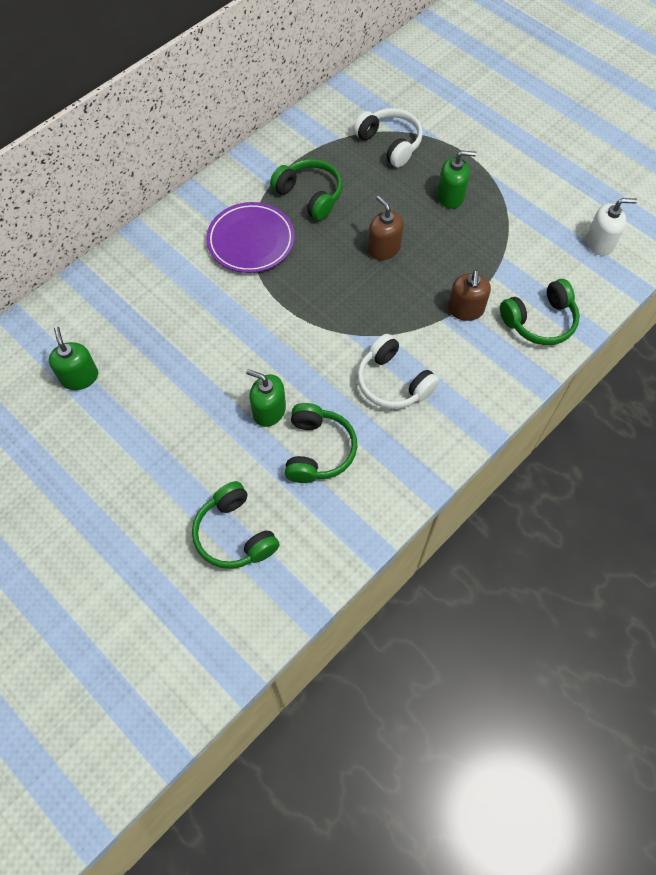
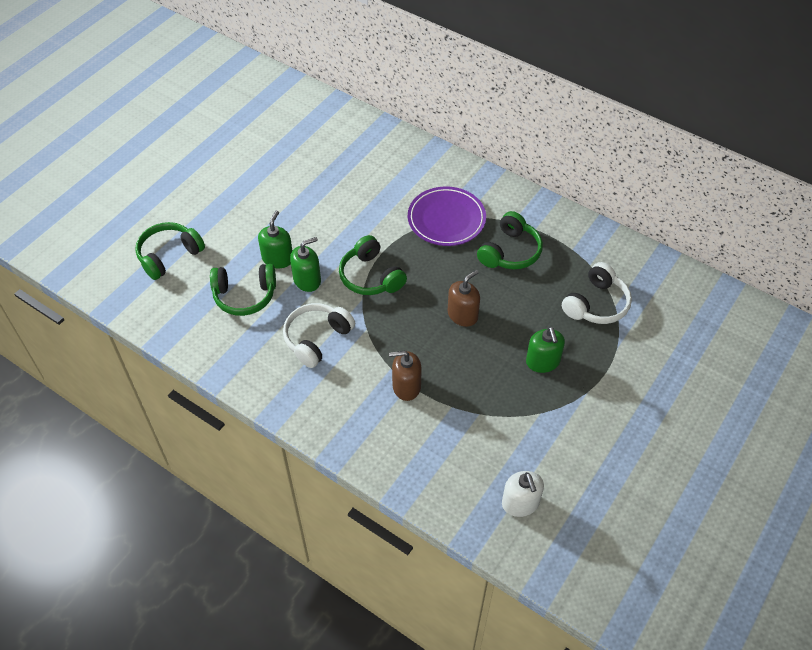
camera: 80 degrees right, 10 degrees down
(80, 377) = (293, 143): green soap dispenser -> green soap dispenser (307, 280)
(539, 321) = (405, 450): green headphones -> green headphones (370, 276)

